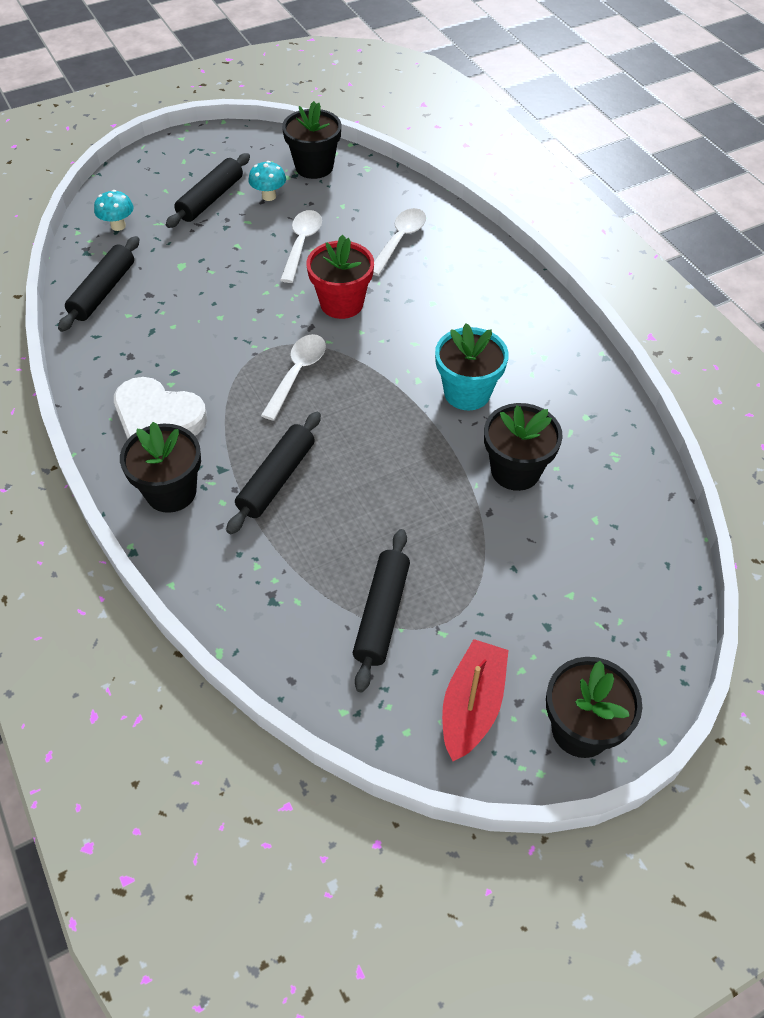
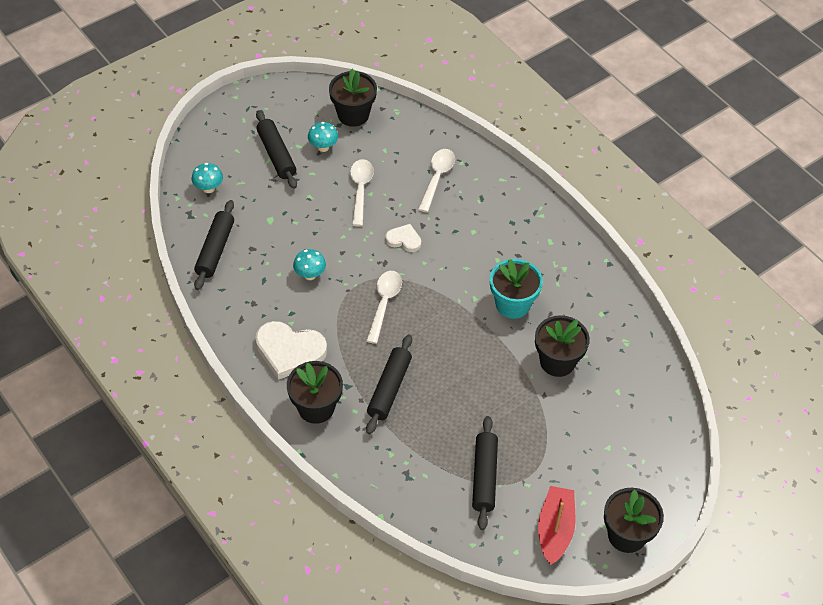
camera: 10 degrees left, 0 degrees up
(210, 199) = (276, 155): black rolling pin -> black rolling pin turned 45 degrees counterclockwise
(211, 331) = (310, 275): none -> turquoise mushroom
(341, 303) = (404, 240): red flower pot -> white heart

